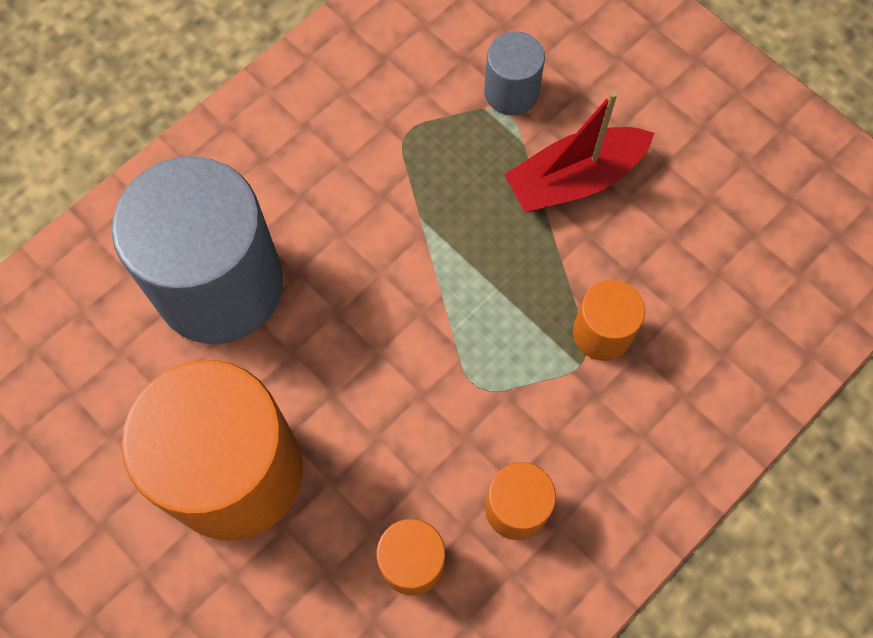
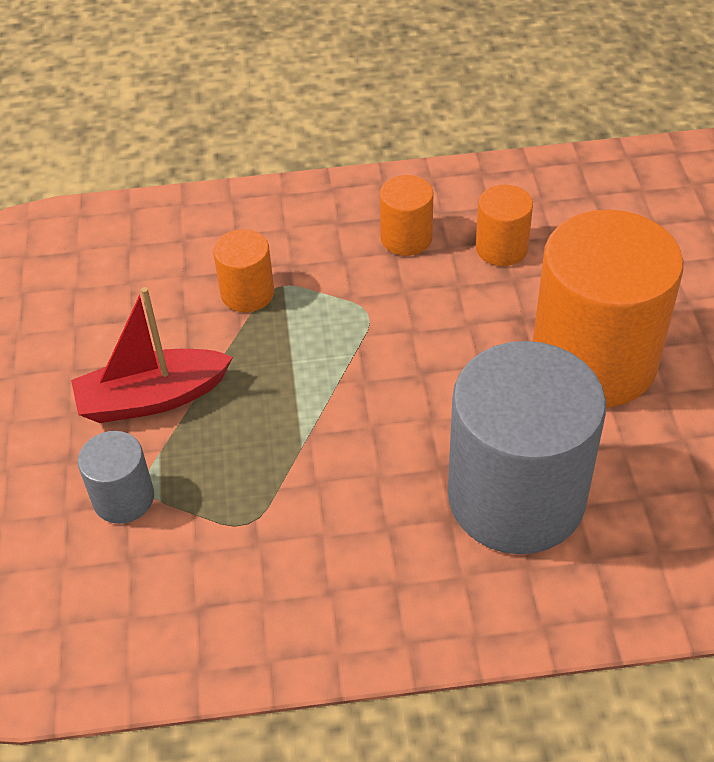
camera: 140 degrees left, 20 degrees down
(575, 179) = (152, 398): red boat -> red boat turned 150 degrees clockwise

